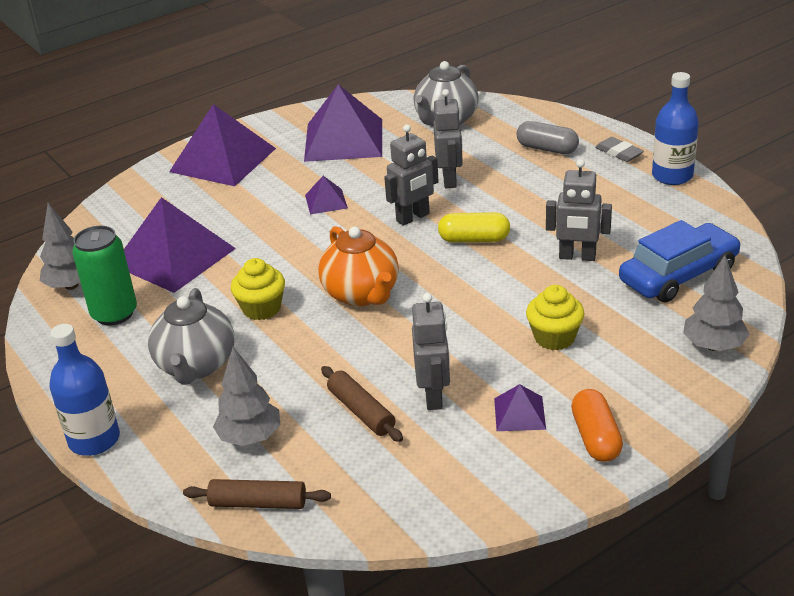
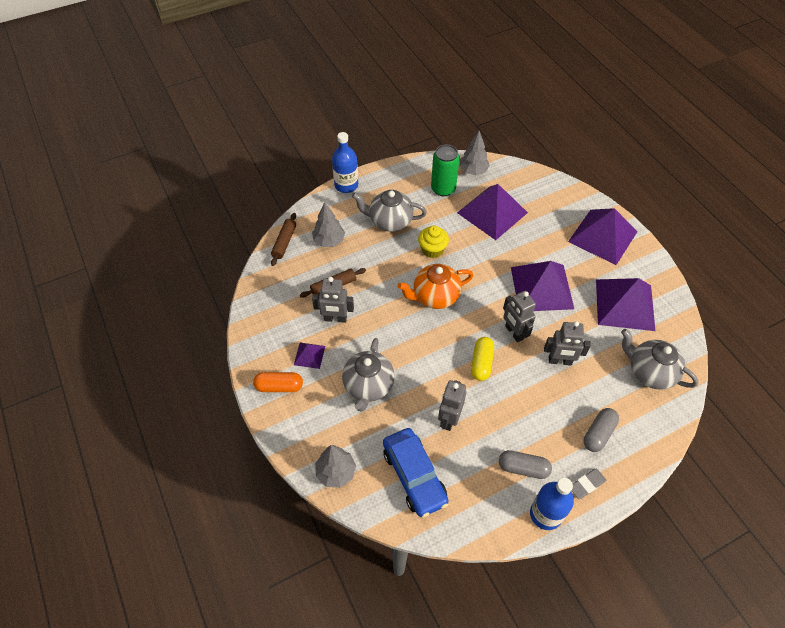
camera: 95 degrees right, 20 degrees up
(326, 201) = (541, 287): purple pyramid -> purple pyramid, size x2.20
(554, 337) = (368, 386): yellow cupcake -> grey teapot
(620, 195) = (523, 468): none -> grey capsule

